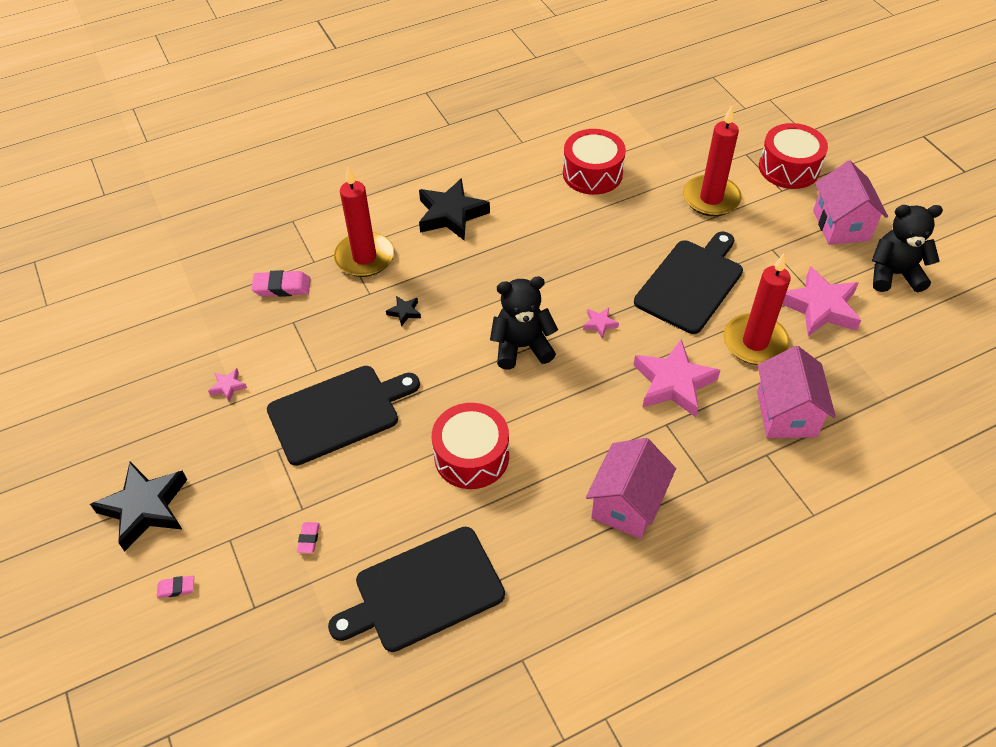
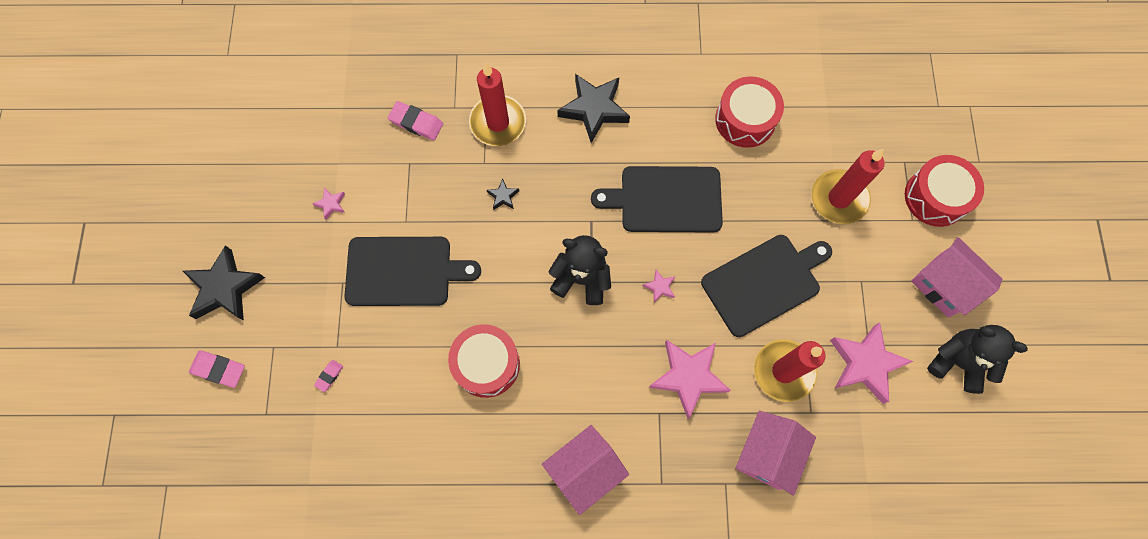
camera: 25 degrees right, 20 degrees up
(176, 588) = (219, 369): pink eraser -> pink eraser, size x1.80
(424, 590) = (391, 464): black cutting board -> black cutting board (666, 199)
(841, 225) = (943, 285): pink house -> pink house turned 60 degrees counterclockwise

